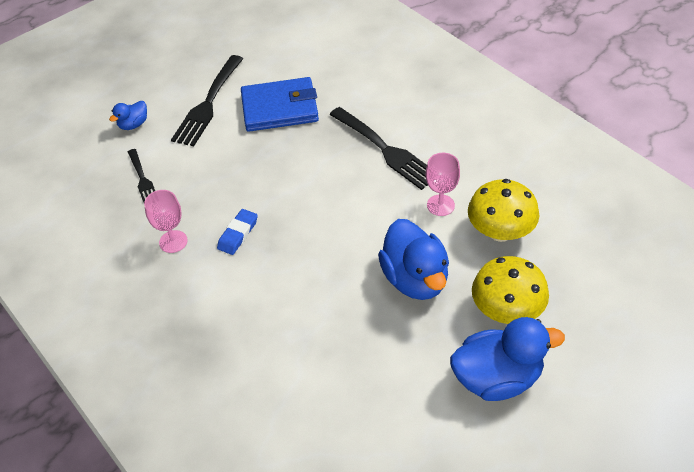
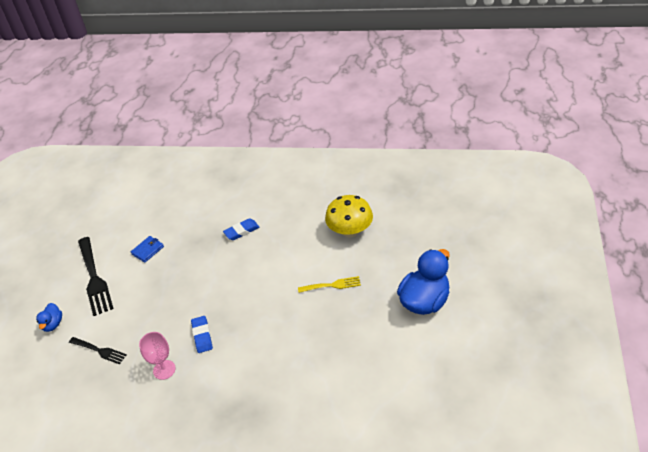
camera: 40 degrees left, 5 degrees down
(280, 108) = (147, 250): blue wallet -> blue wallet, size x0.47
(386, 150) = (241, 231): black fork -> blue eraser
(415, 279) = (332, 285): blue duck -> yellow fork
(440, 205) = (304, 239): pink goblet -> none
(506, 310) = (394, 266): yellow mushroom -> none

